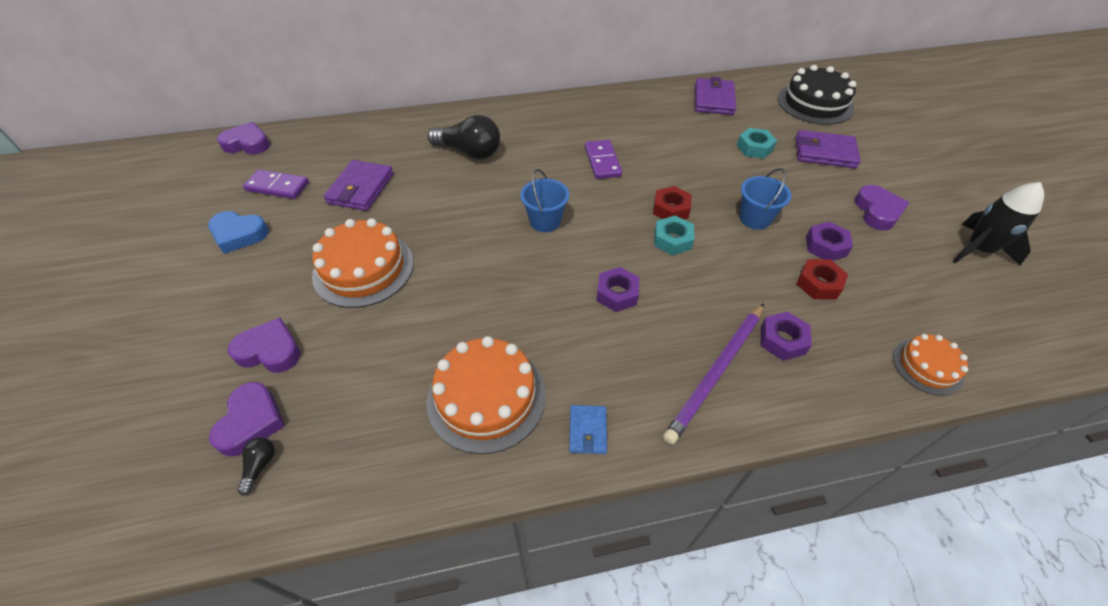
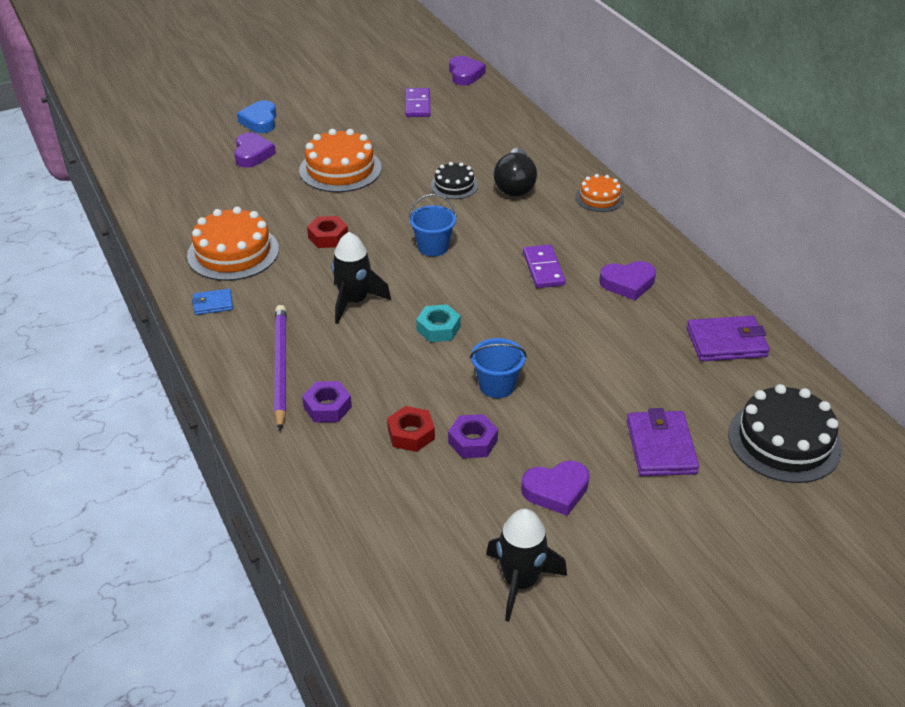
camera: 75 degrees right, 10 degrees down
(239, 234) = (356, 107): blue heart -> blue heart (260, 121)
(251, 422) = (197, 165): purple heart -> purple heart (627, 283)
(260, 466) = (167, 178): black light bulb -> none
(361, 188) = (433, 142): purple wallet -> none
(448, 188) = (454, 185): none -> black cake
(602, 161) = (543, 269): purple domino -> purple domino turned 75 degrees counterclockwise
(617, 294) = (354, 301): purple nut -> black rocket
(670, 209) = (485, 323): red nut -> red nut (328, 237)
(716, 373) = (280, 366): purple pencil -> purple pencil turned 60 degrees clockwise
(754, 148) = (635, 382): turquoise nut -> none
(927, 366) = (320, 509): orange cake -> orange cake (599, 198)

